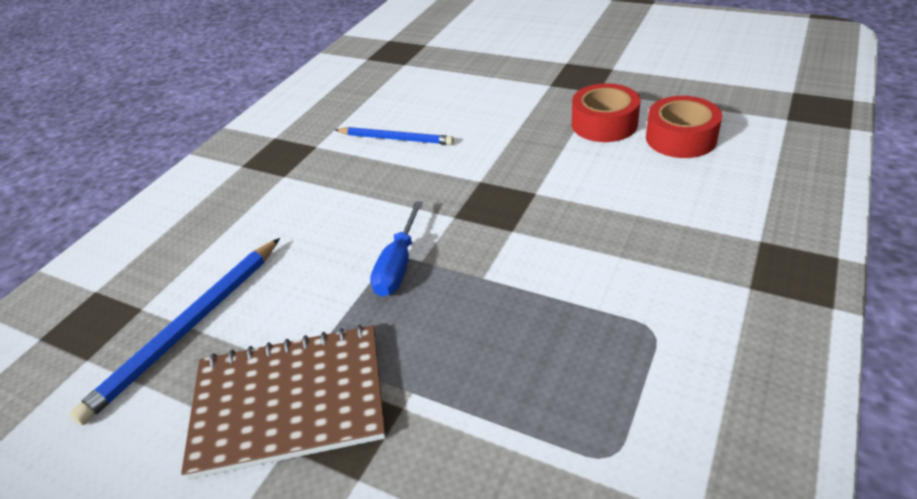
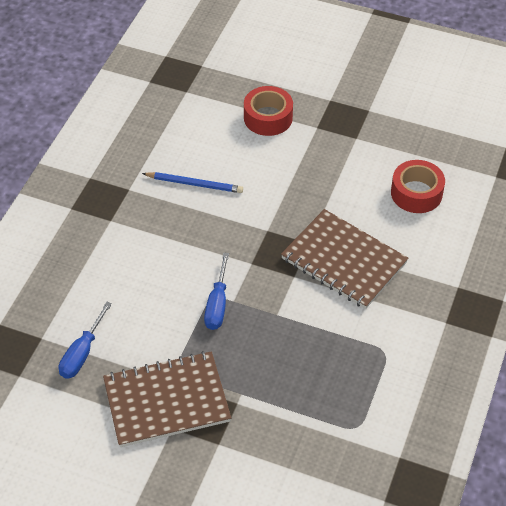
camera: 10 degrees left, 10 degrees up
(188, 328) = (82, 353): blue pencil -> blue screwdriver
(584, 211) = (344, 261): none -> brown notebook
(604, 124) = (360, 175): red tape -> red tape (268, 118)

